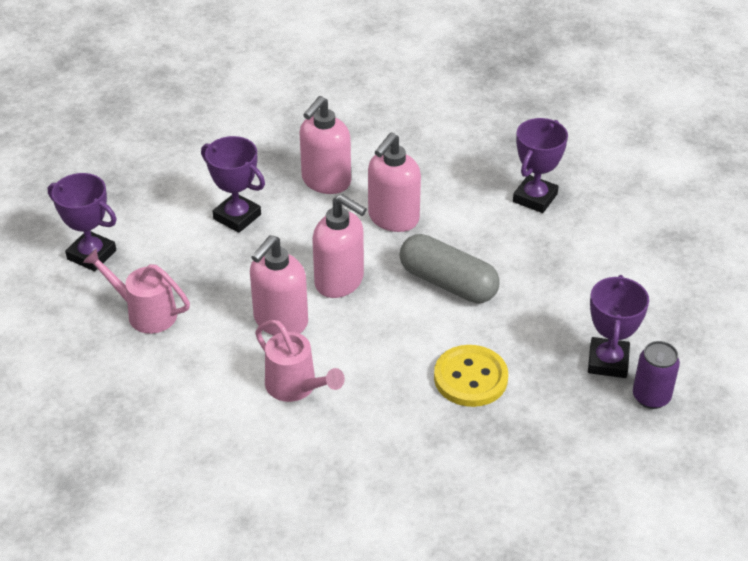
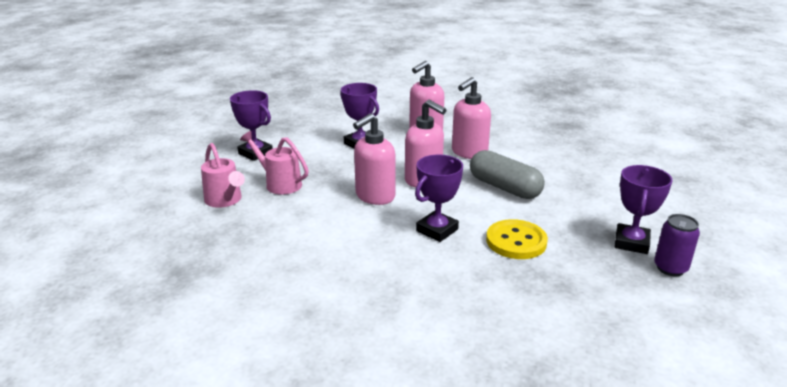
camera: 10 degrees right, 15 degrees down
(296, 387) = (376, 233): pink watering can -> pink watering can (225, 200)
(535, 198) = (573, 151): purple trophy -> purple trophy (437, 230)

